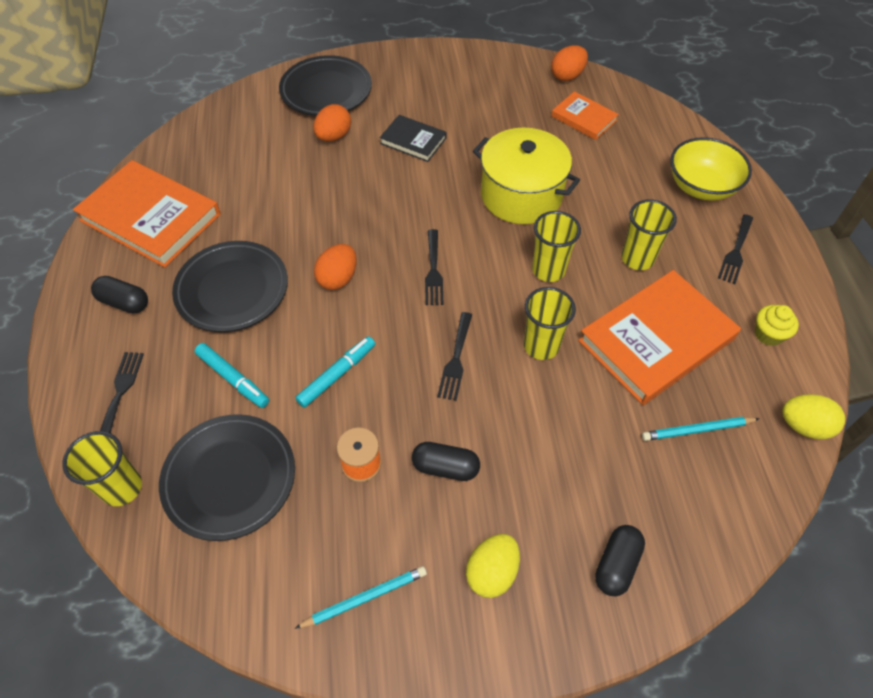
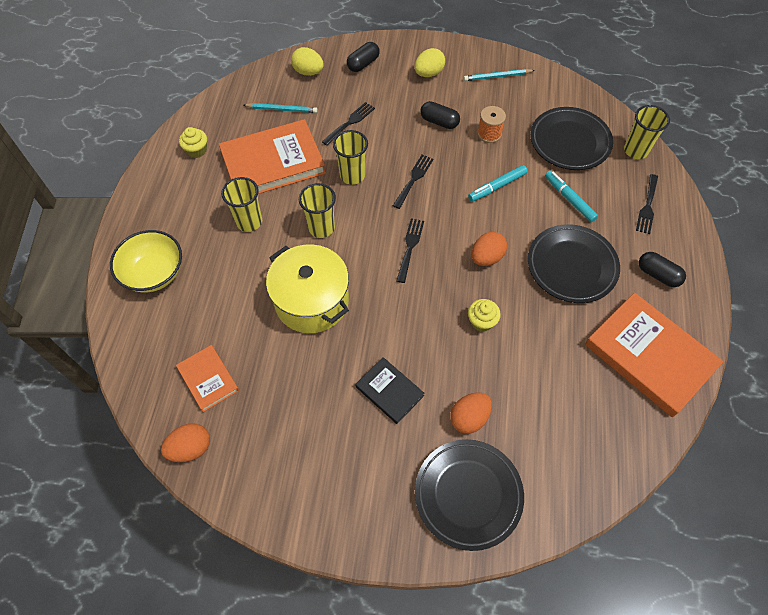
camera: 165 degrees left, 5 degrees up
(334, 213) = (481, 321): none -> yellow cupcake
(736, 252) = (172, 210): black fork -> black fork (350, 122)
(804, 426) = (218, 99): yellow egg -> yellow egg (308, 72)

